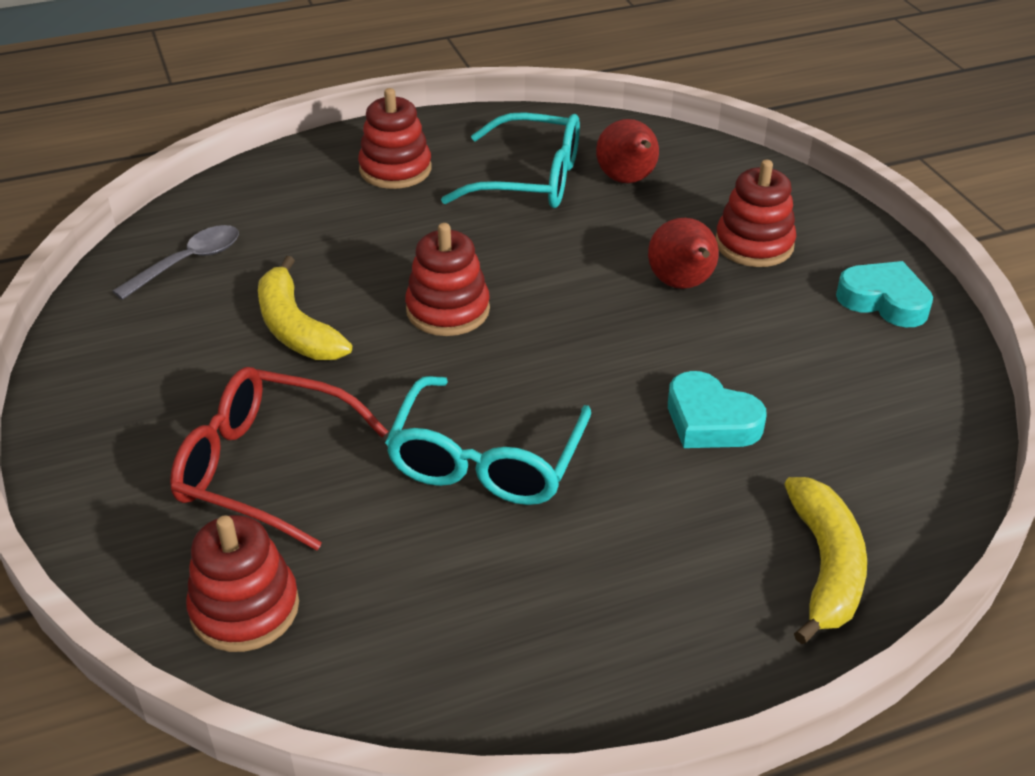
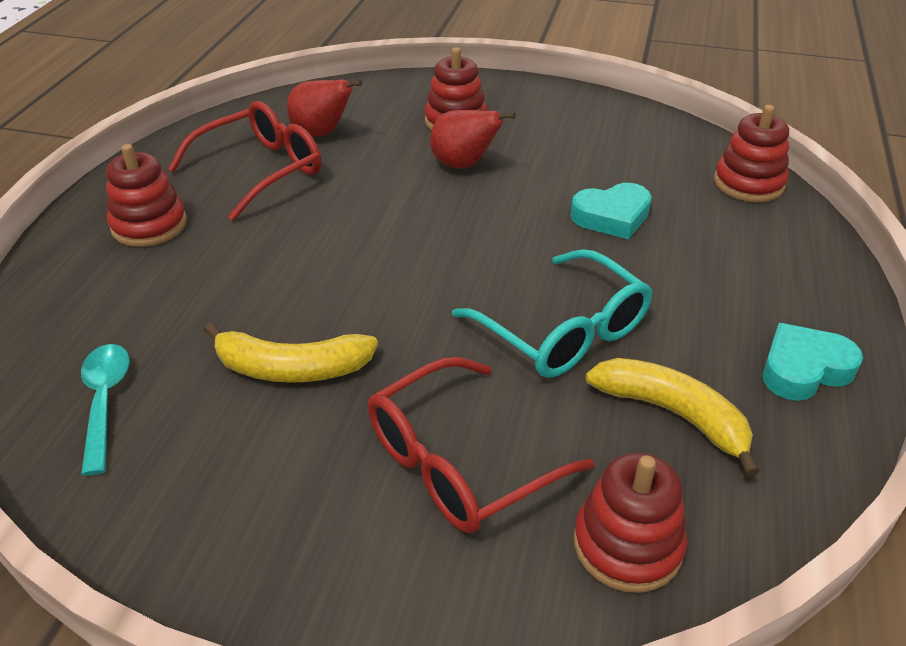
camera: 55 degrees left, 0 degrees up
(188, 262) = (105, 402): grey spoon -> turquoise spoon
(448, 310) = (369, 276): red stacking toy -> red stacking toy (748, 183)
(530, 179) = (260, 170): turquoise glasses -> red glasses
(825, 567) = (778, 237): yellow banana -> yellow banana (673, 414)
(884, 301) = (563, 107): turquoise heart -> turquoise heart (804, 369)

